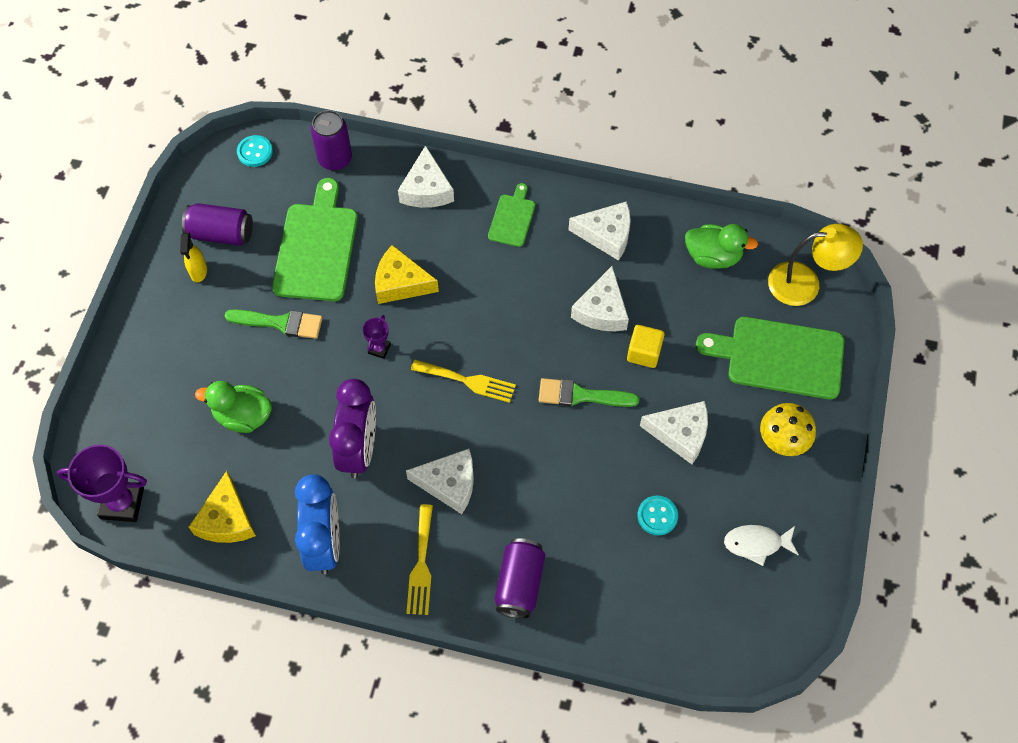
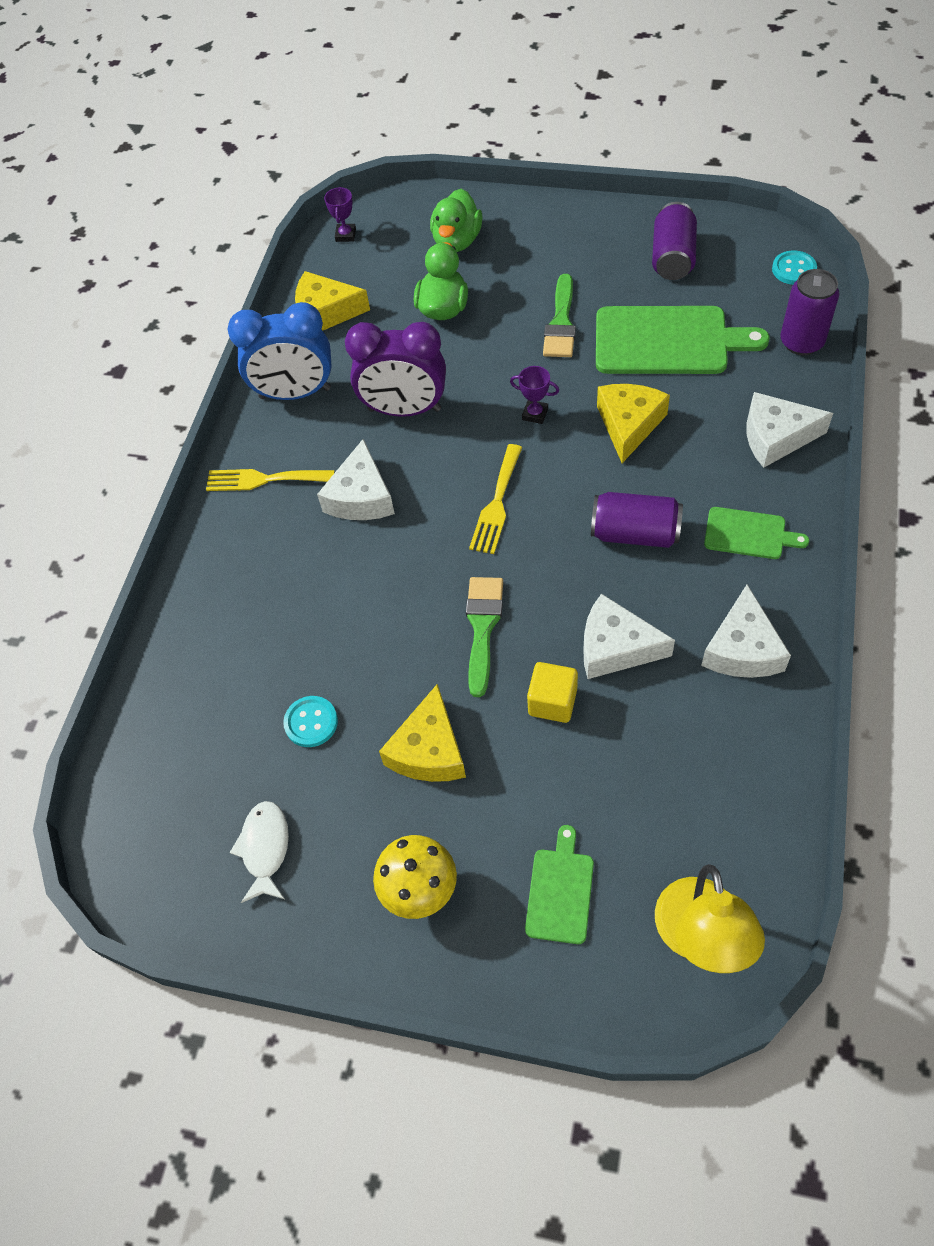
camera: 95 degrees right, 5 degrees down
(122, 503) = (345, 235): purple trophy -> purple trophy, size x0.51
(198, 272) = (619, 247): yellow spray bottle -> none
(519, 584) = (233, 574): purple can -> purple can (635, 533)
(680, 434) = (429, 750): white cheese -> yellow cheese
(713, 256) = (729, 795): green duck -> green duck (457, 241)
(779, 357) = (560, 891): green cutting board -> green cutting board, size x0.52

